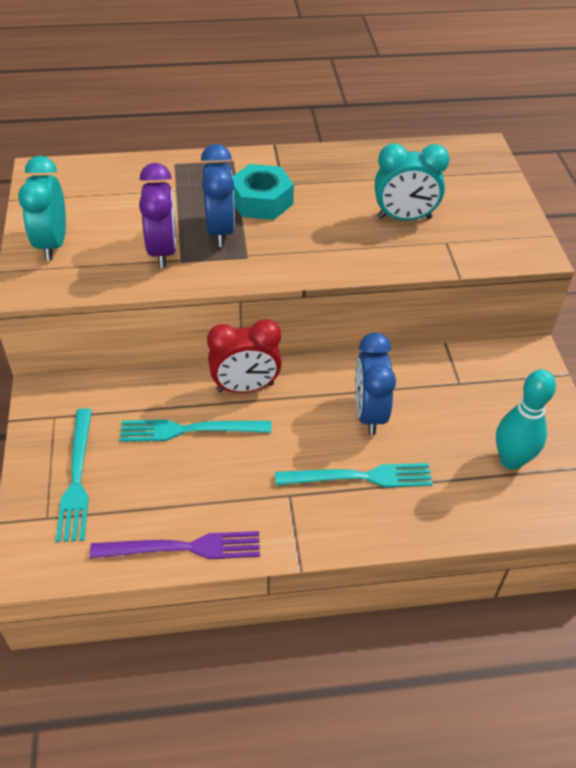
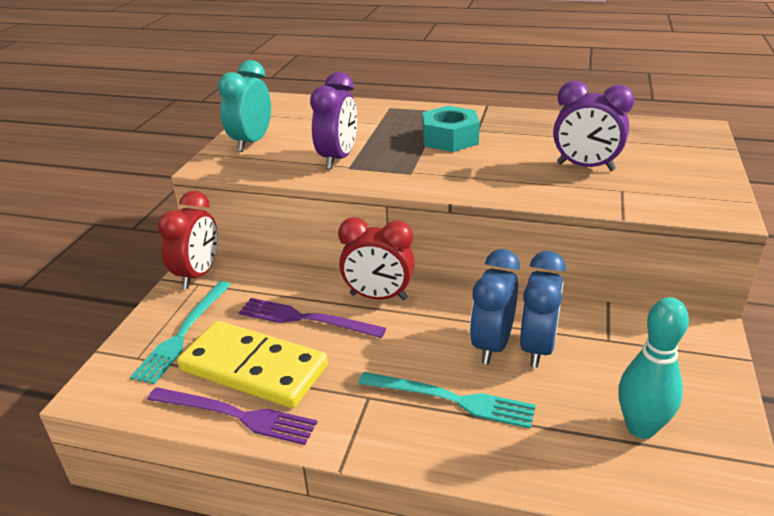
camera: 25 degrees right, 15 degrees down
(47, 406) = (198, 275): none -> red clock
(170, 496) = (253, 368): none -> yellow domino
(189, 430) = (306, 319): turquoise fork -> purple fork
(220, 231) = (398, 153): blue clock -> blue clock (537, 348)
(404, 218) = (585, 167): turquoise clock -> purple clock

